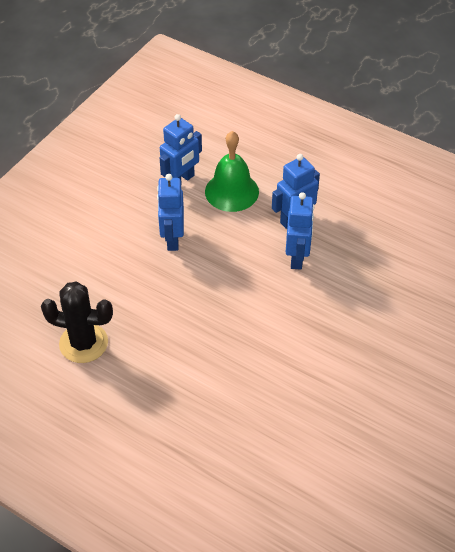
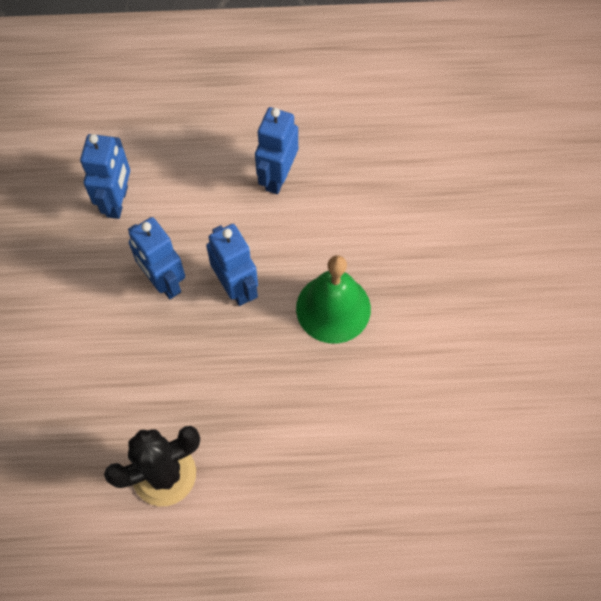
camera: 35 degrees left, 15 degrees up
(231, 191) = (185, 182): green bell -> green bell (333, 308)
(297, 257) = (314, 222): blue robot -> blue robot (236, 287)

